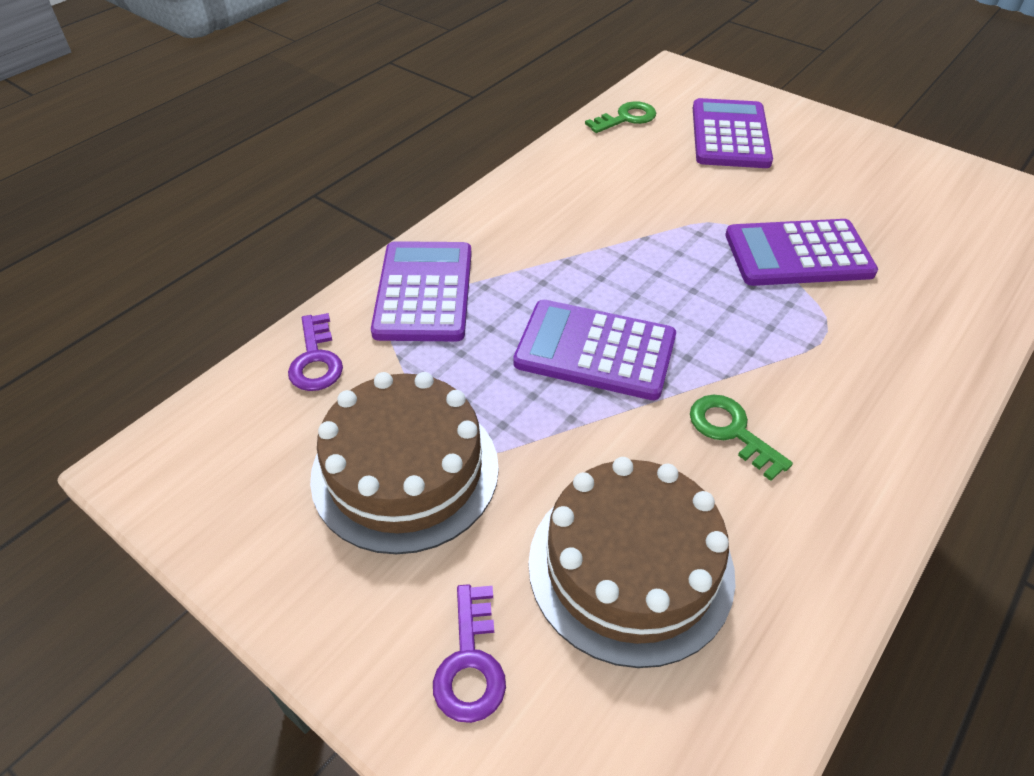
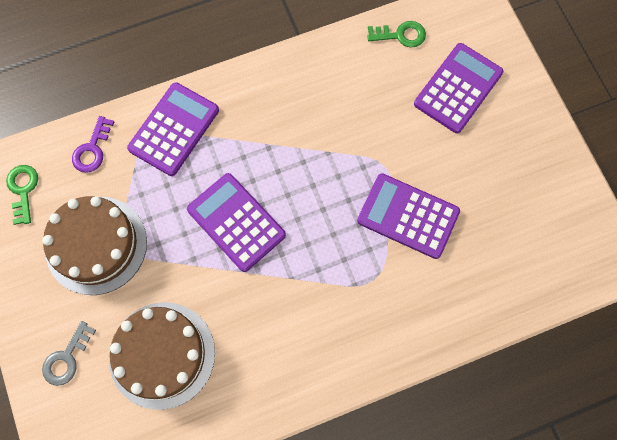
camera: 30 degrees right, 25 degrees up
(470, 663) = (66, 358): purple key -> grey key
(731, 431) = (266, 312): green key -> green key (23, 190)

